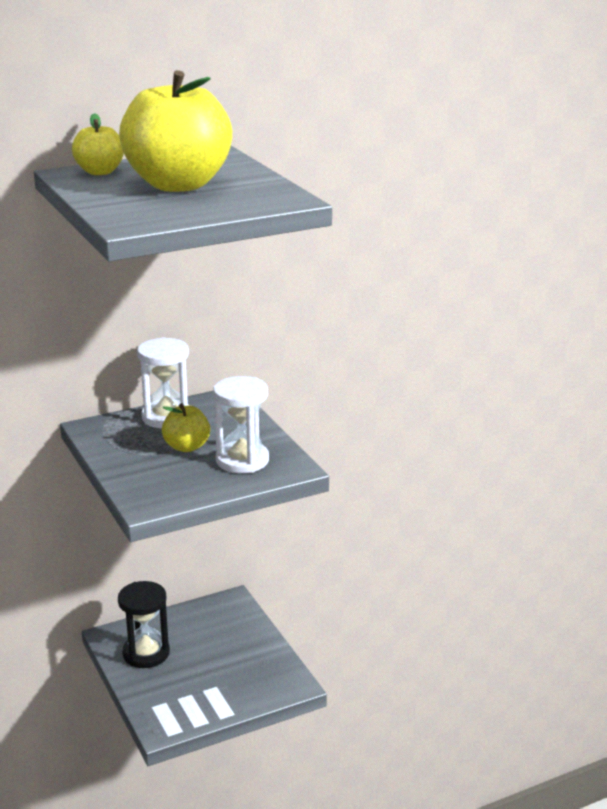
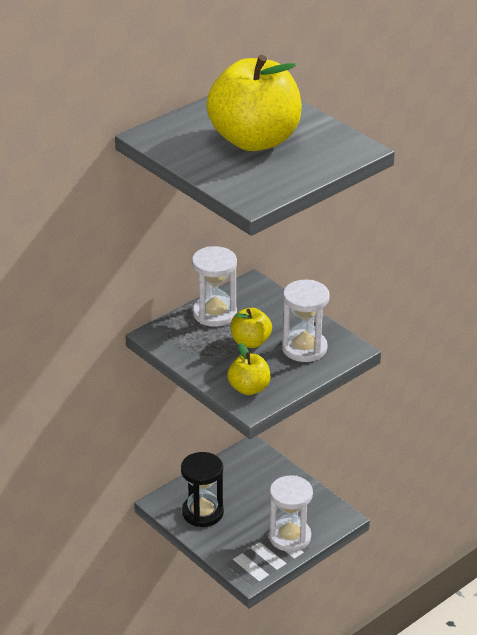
camera: 15 degrees left, 10 degrees up
(100, 172) = (175, 131): yellow apple -> yellow apple (249, 388)
(227, 695) = (290, 537): none -> white hourglass

